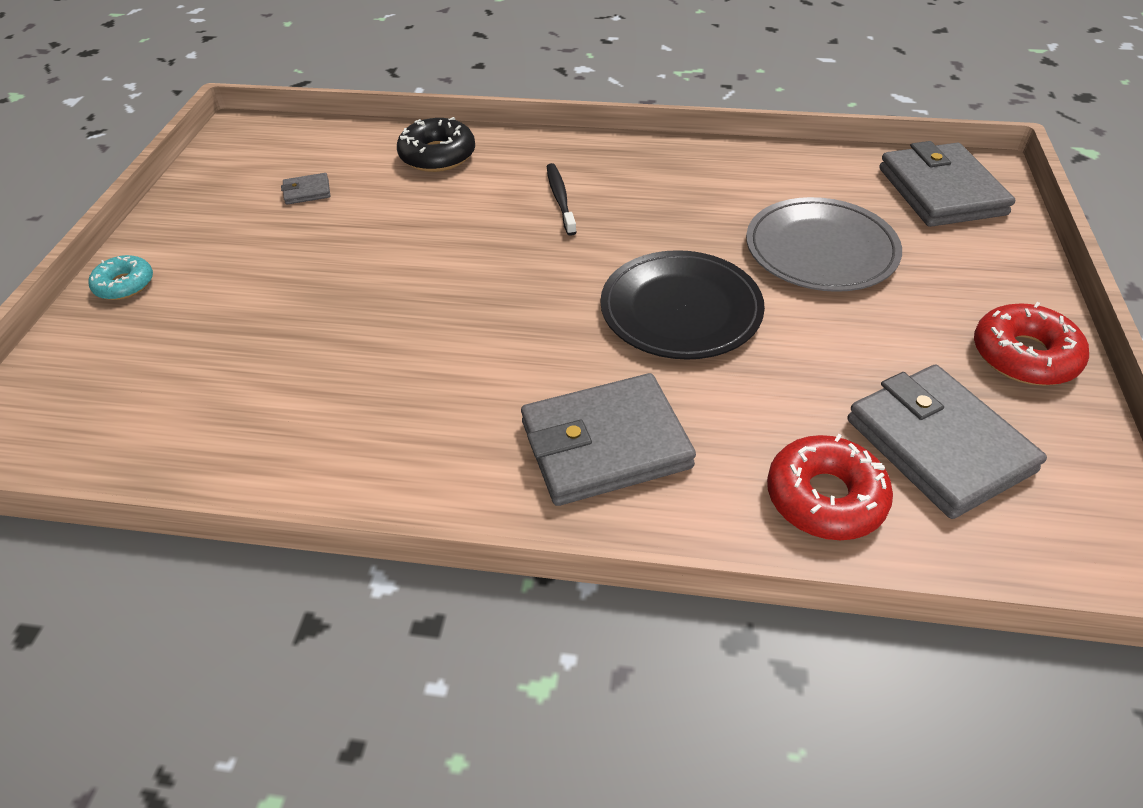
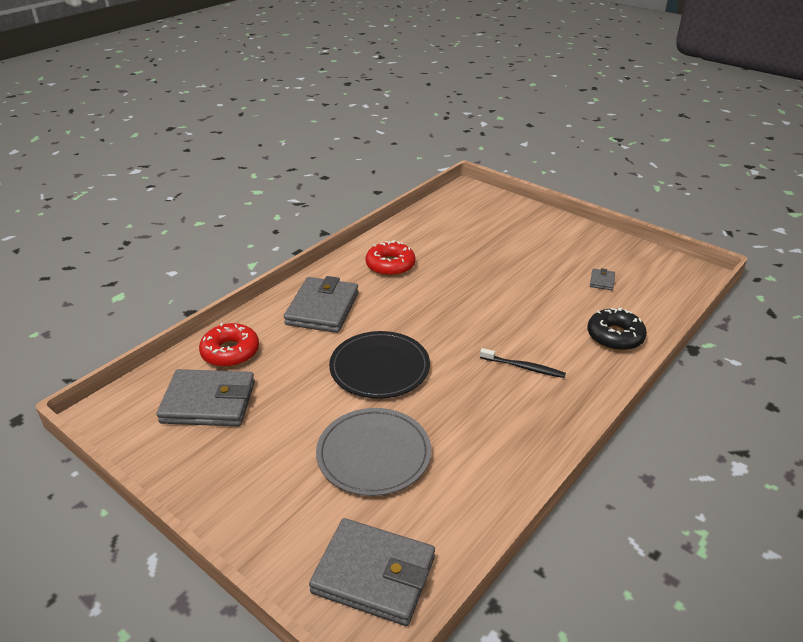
camera: 120 degrees right, 10 degrees down
(125, 285) = (550, 221): turquoise donut -> none
(1024, 356) = (209, 479): red donut -> red donut (390, 265)

